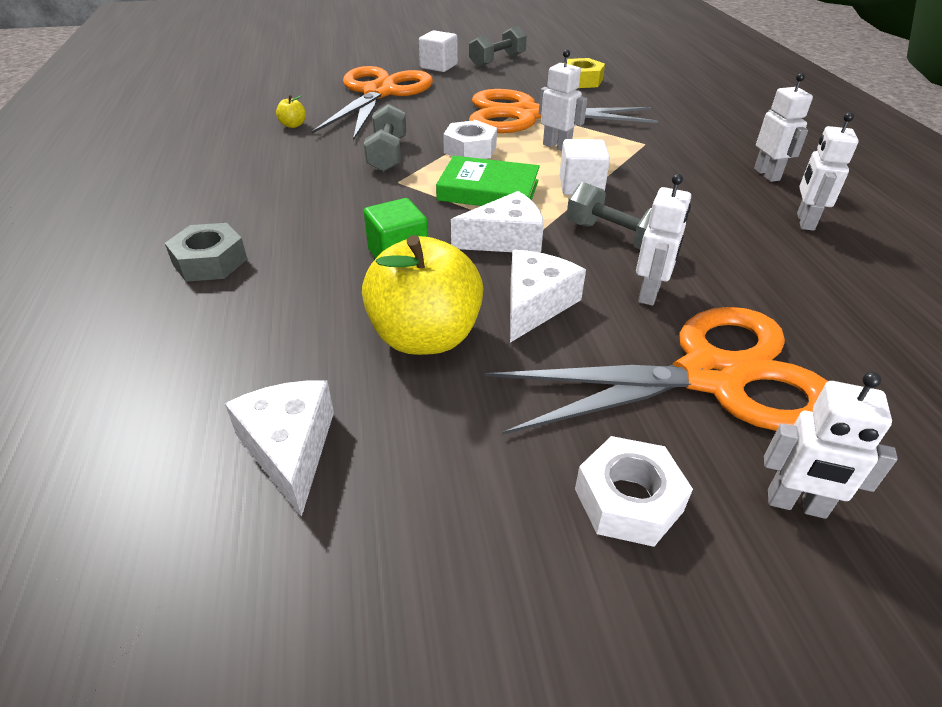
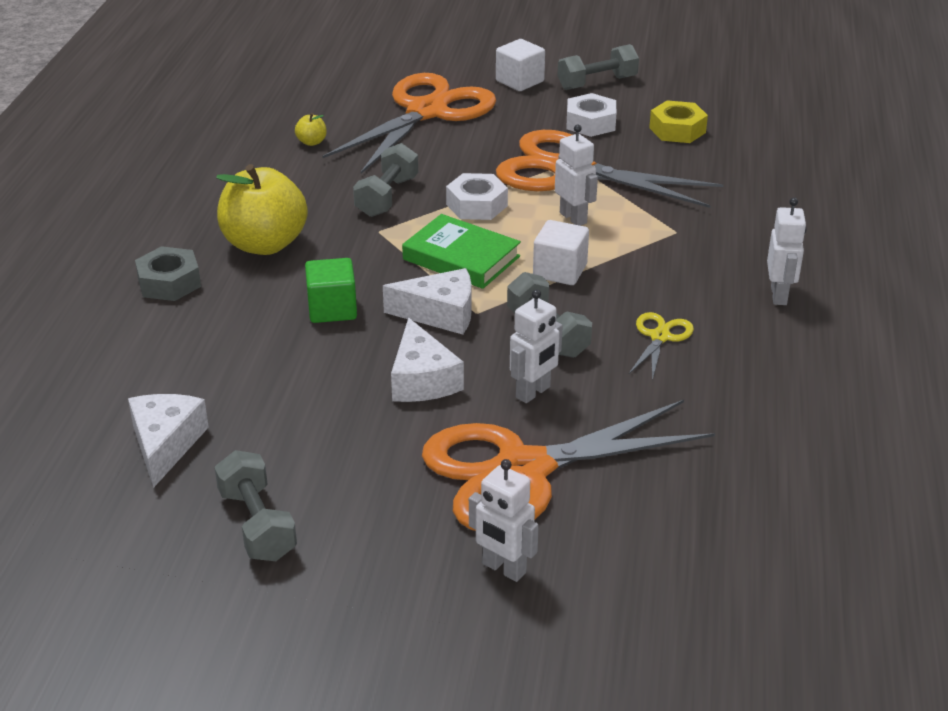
camera: 20 degrees right, 5 degrees down
(425, 337) = (310, 386): yellow apple -> yellow apple (265, 244)
(468, 532) = (257, 525): none -> grey dumbbell
(535, 304) = (422, 379): white cheese -> white cheese turned 120 degrees clockwise
(628, 500) = (382, 534): white nut -> white nut (590, 123)
(710, 222) = (660, 337): none -> yellow scissors
(710, 376) = (523, 470): orange scissors -> orange scissors turned 150 degrees clockwise
(804, 221) = (762, 356): white robot -> none

